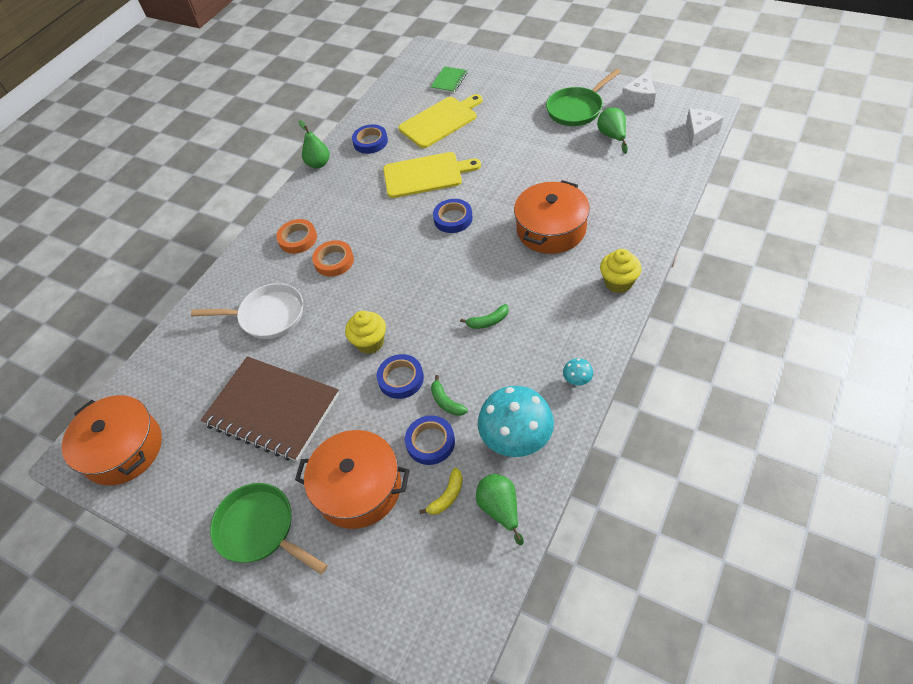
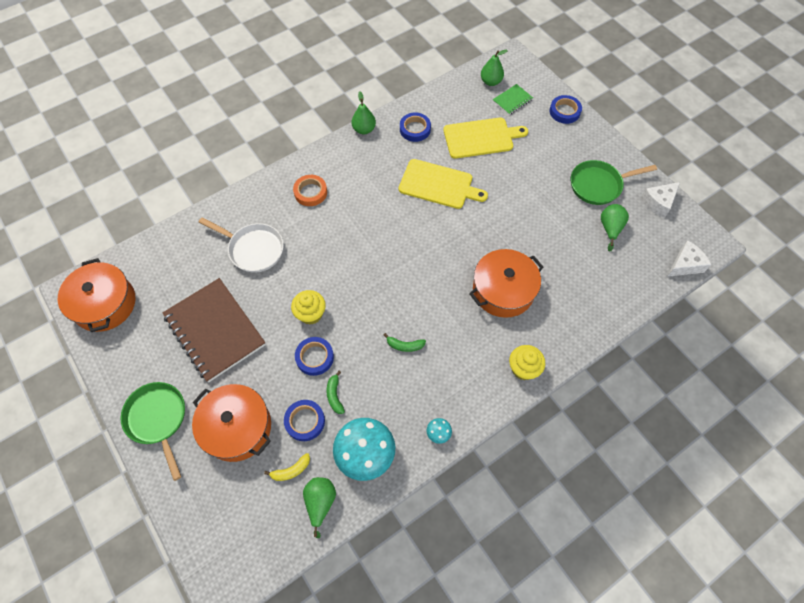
camera: 20 degrees right, 10 degrees up
(334, 261) = (325, 227): orange tape -> none
(418, 76) = (490, 82): none -> green pear
(453, 219) = (434, 238): blue tape -> blue tape (564, 111)

